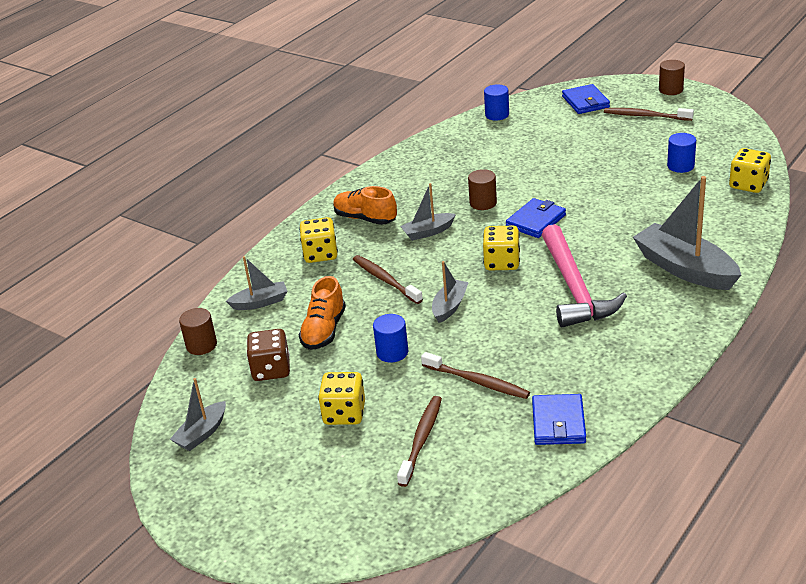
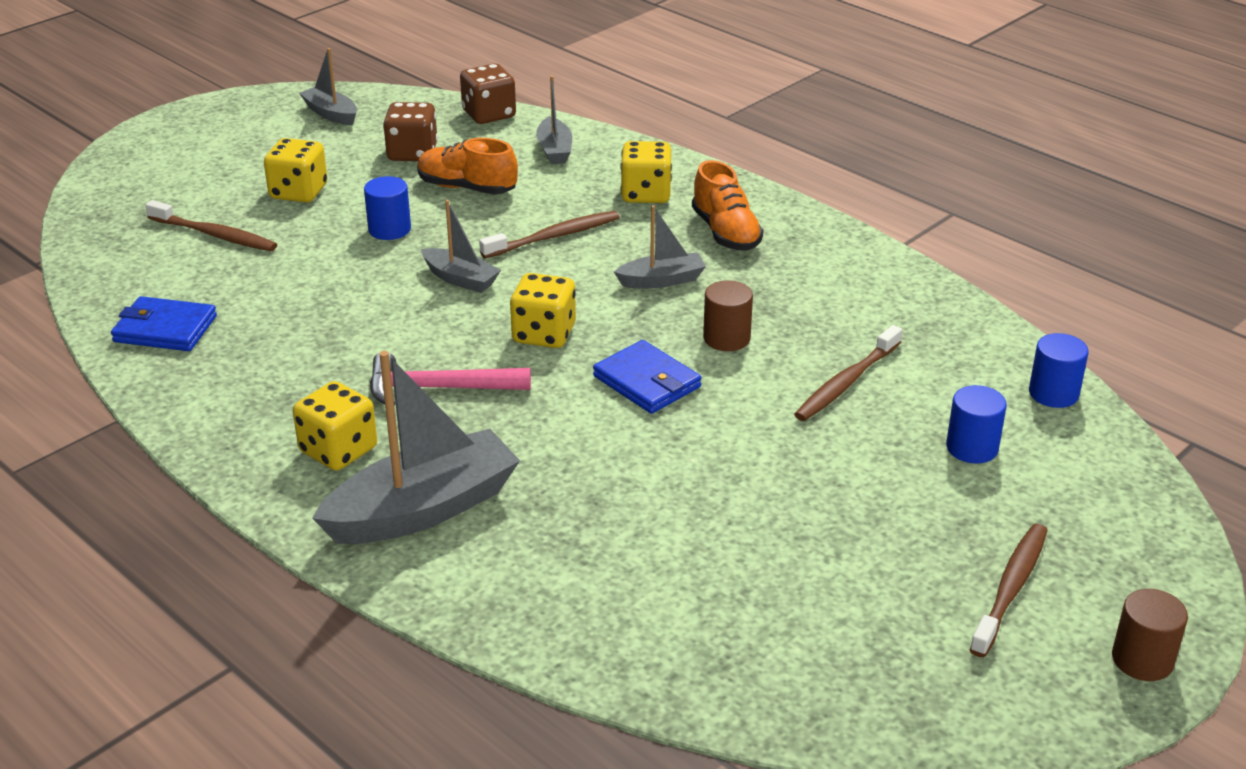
camera: 95 degrees right, 0 degrees up
(201, 345) = (489, 114): brown cylinder -> brown dice
(365, 218) = (726, 233): orange shoe -> orange shoe turned 120 degrees clockwise
(428, 232) = (662, 280): grey boat -> grey boat turned 90 degrees clockwise
(477, 381) = (288, 281): brown toothbrush -> brown toothbrush (847, 382)
(574, 288) = (438, 388): pink hammer -> pink hammer, size x0.66
(585, 102) = (1095, 515): blue wallet -> none
(680, 166) = (773, 588): blue cylinder -> blue cylinder (972, 448)
(748, 184) = (662, 665): yellow dice -> yellow dice (338, 450)

